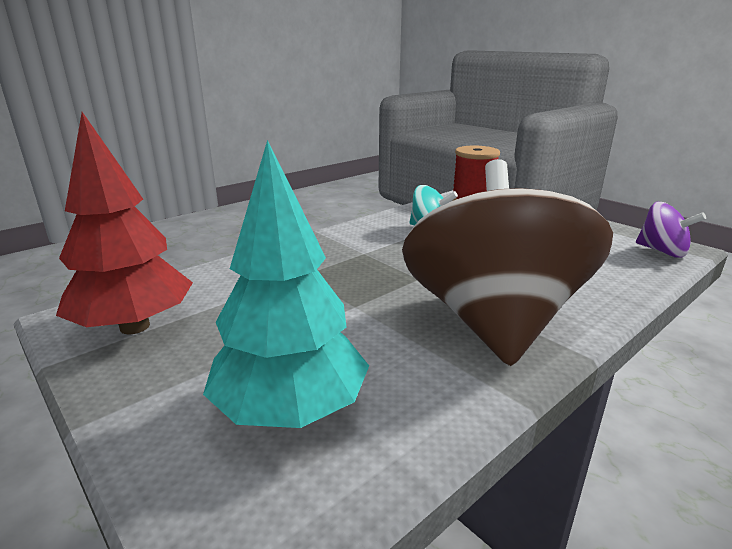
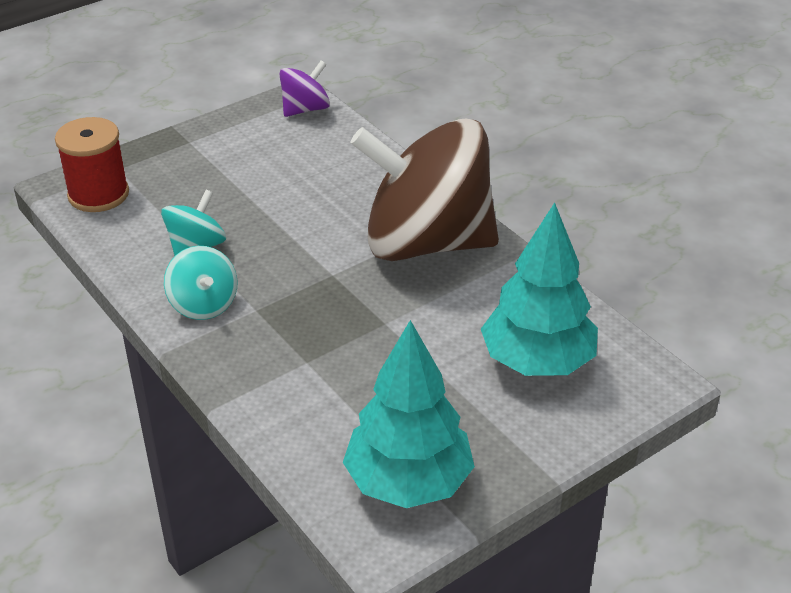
camera: 85 degrees left, 15 degrees up
(134, 326) = (408, 482): red tree -> turquoise tree
(365, 236) = (203, 304): none -> turquoise spinning top

